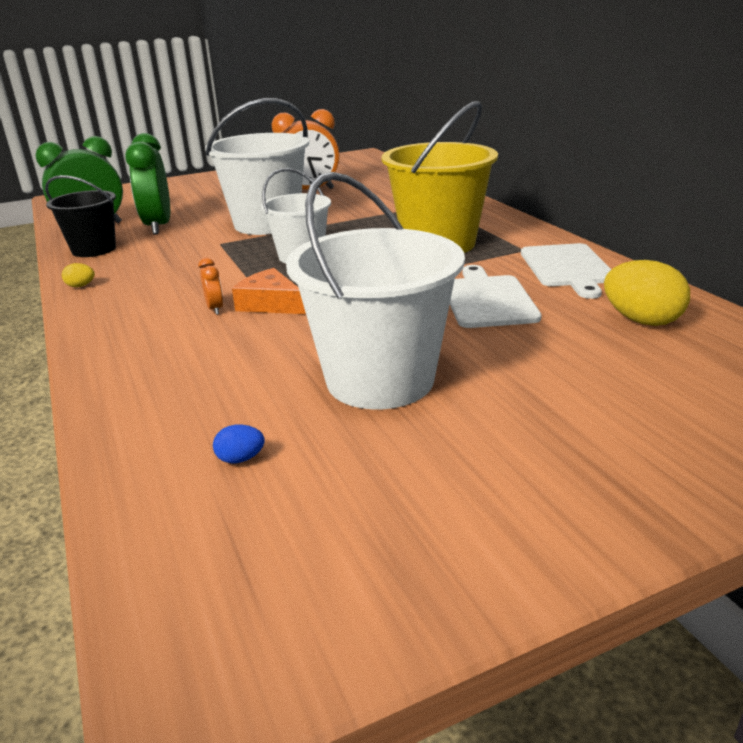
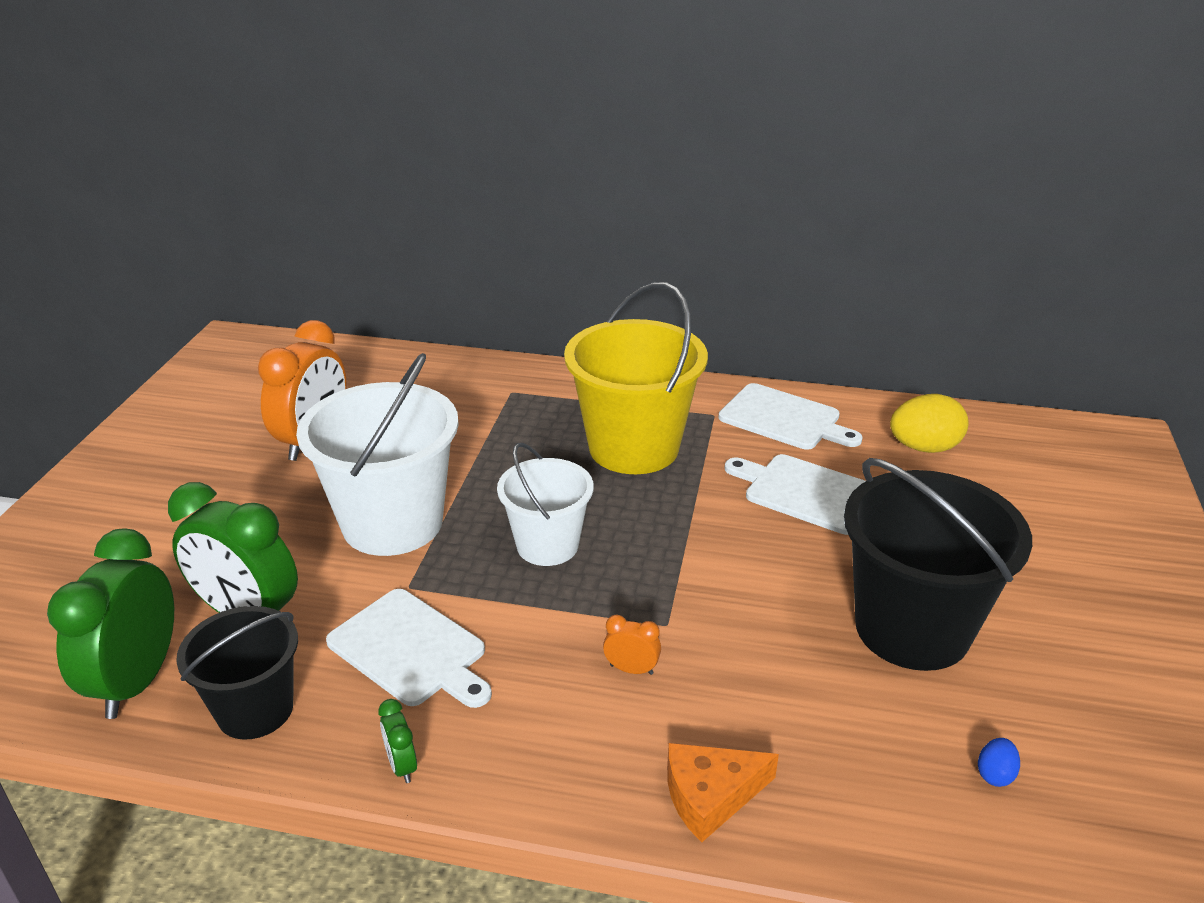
camera: 55 degrees left, 5 degrees up
(81, 286) = (402, 765): yellow egg -> green clock
(170, 259) = (411, 650): none -> white cutting board
(270, 304) = (664, 623): orange cheese -> orange cheese (710, 795)
(380, 380) = (912, 629): white bucket -> black bucket

